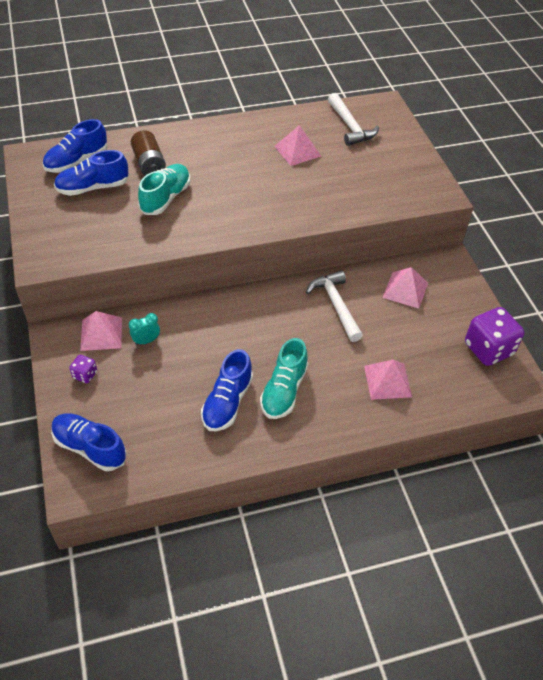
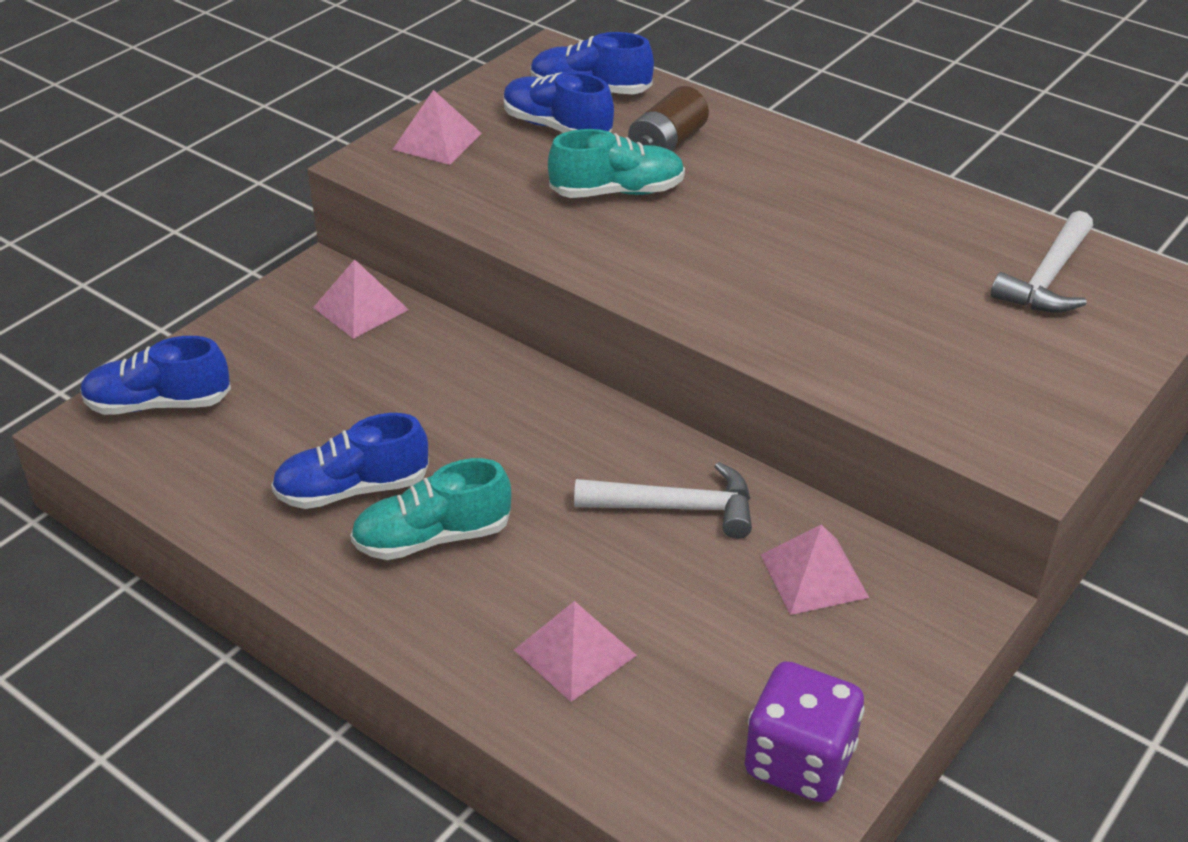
camera: 55 degrees right, 10 degrees down
(85, 375) = (275, 334): purple dice -> none
(90, 447) = (158, 404): blue shoe -> blue shoe turned 90 degrees counterclockwise
(146, 341) = (389, 353): turquoise clock -> none
(297, 151) = (899, 255): pink pyramid -> pink pyramid (437, 141)
(336, 305) = (676, 507): white hammer -> white hammer turned 60 degrees clockwise

